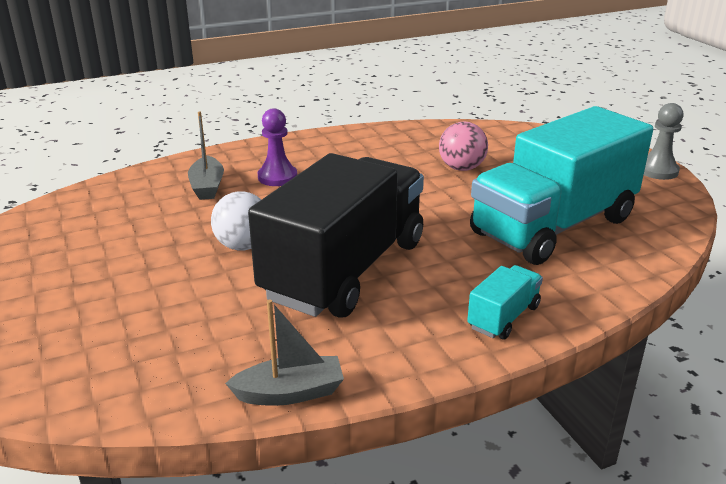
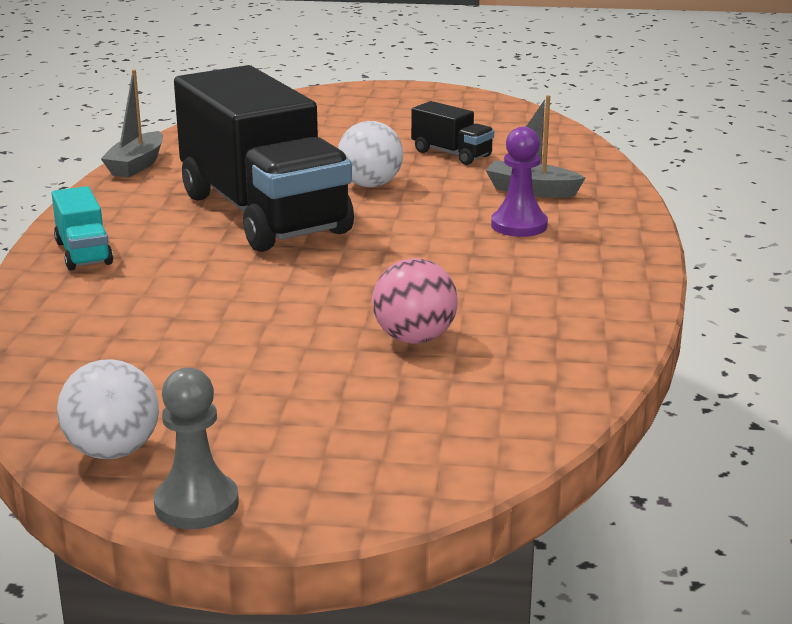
camera: 120 degrees right, 5 degrees down
(141, 233) = (451, 154): none -> black truck
(553, 226) = (180, 338): turquoise truck -> none
(664, 201) = (113, 451): none -> white ball

